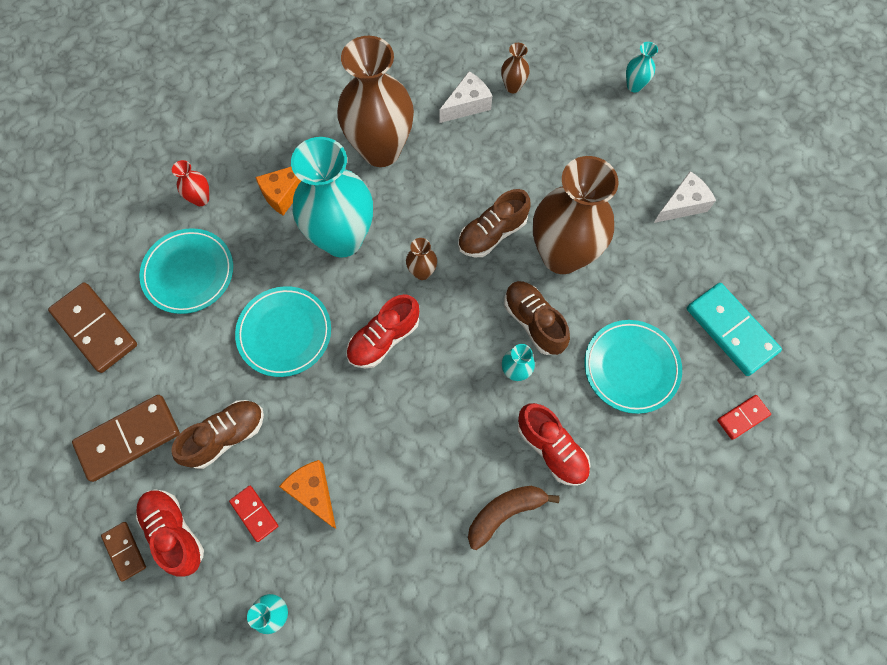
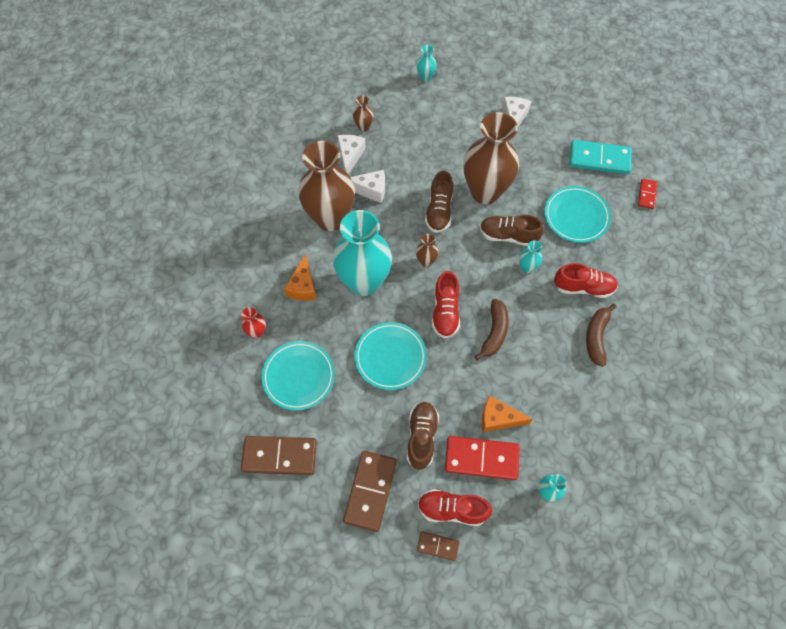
camera: 45 degrees left, 5 degrees down
(254, 513) = (481, 458): red domino -> red domino, size x1.91
(407, 405) = (494, 332): none -> brown banana
(449, 155) = (370, 190): none -> white cheese

